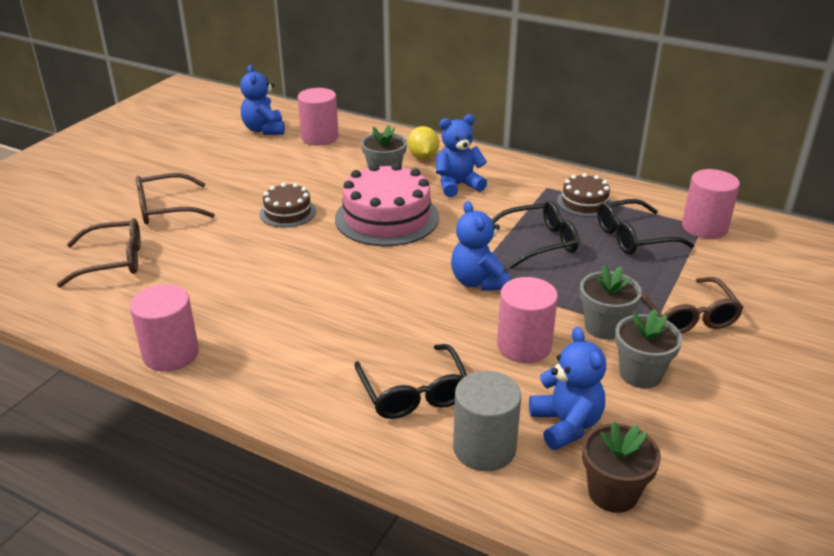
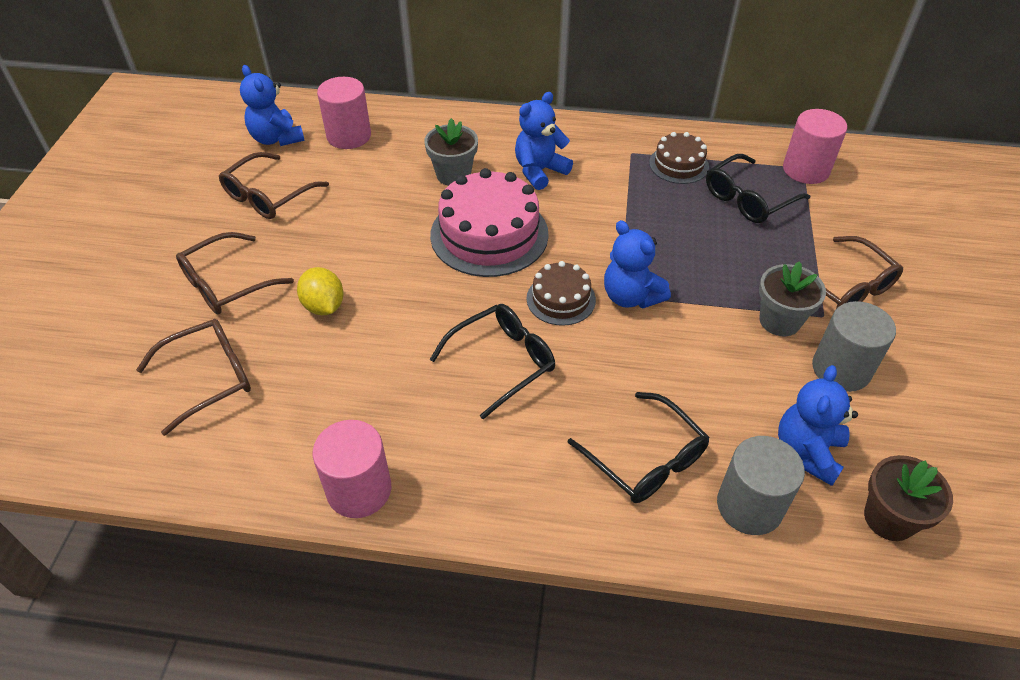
camera: 20 degrees left, 15 degrees up
(234, 162) = (269, 195): none -> brown glasses
(287, 212) = (375, 254): brown cake -> brown cake (561, 299)
(423, 157) = (481, 139): yellow lemon -> yellow lemon (324, 306)
(524, 346) = (718, 366): pink cylinder -> none
(538, 242) = (661, 229): black glasses -> black glasses (502, 362)
(566, 424) = (807, 452): blue teddy bear -> blue teddy bear turned 120 degrees counterclockwise
(640, 374) = (841, 369): grey flower pot -> grey cylinder

